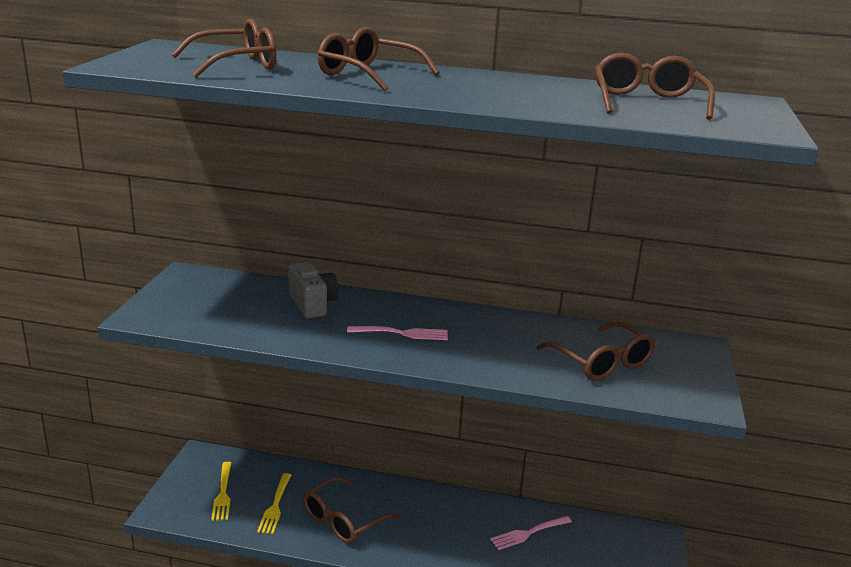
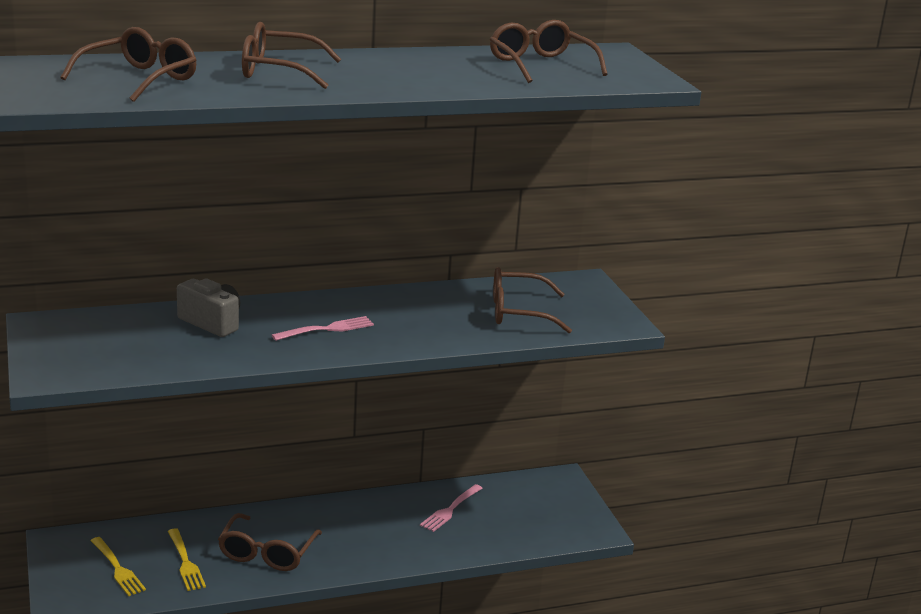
camera: 30 degrees left, 0 degrees up
(601, 362) = (519, 312): brown glasses -> brown glasses turned 150 degrees clockwise

